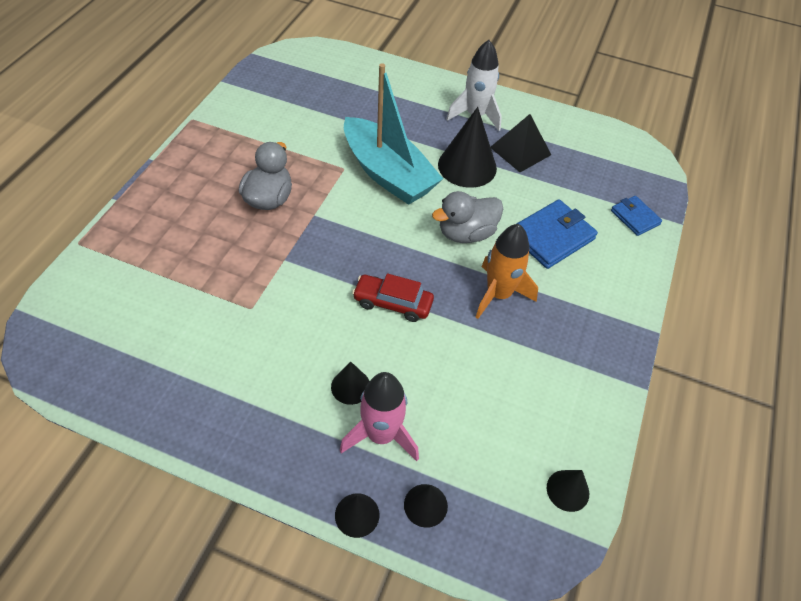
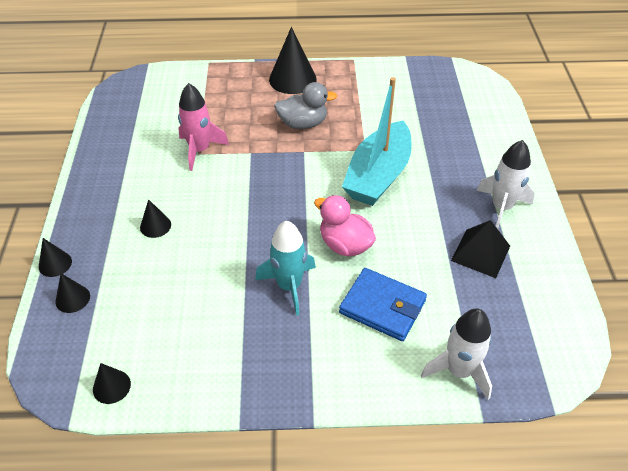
camera: 70 degrees right, 5 degrees down
(381, 435) = (121, 255): pink rocket -> pink rocket (200, 150)
(392, 303) = (242, 223): red car -> none
(466, 233) = (345, 245): grey duck -> pink duck
(467, 166) = (427, 221): black cone -> black cone (292, 79)
(498, 294) = (289, 286): orange rocket -> turquoise rocket
(635, 217) = (459, 371): blue wallet -> white rocket

